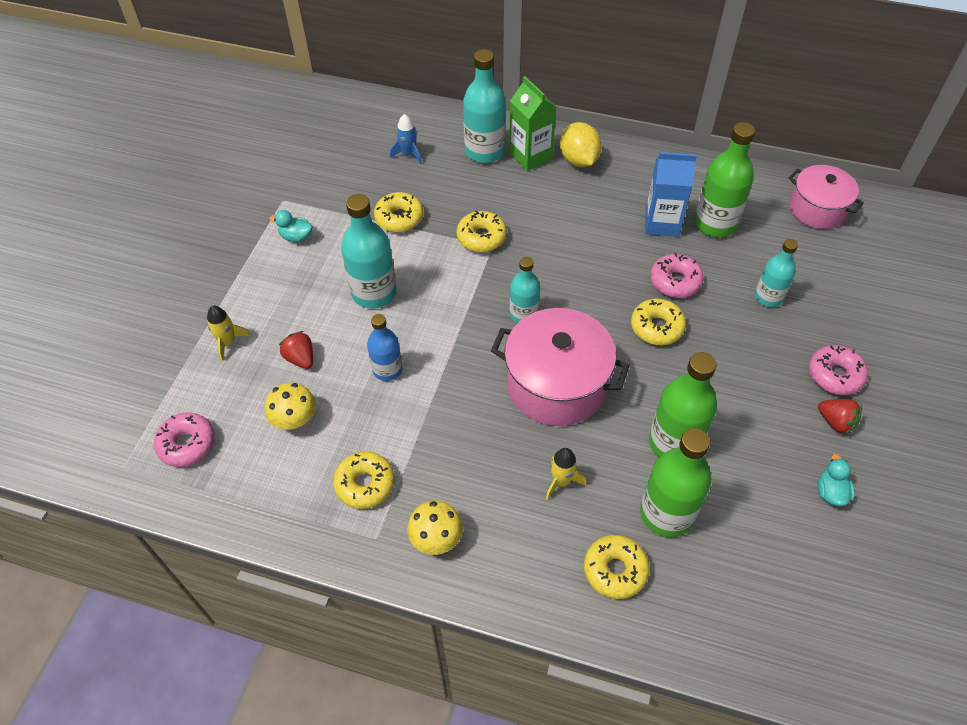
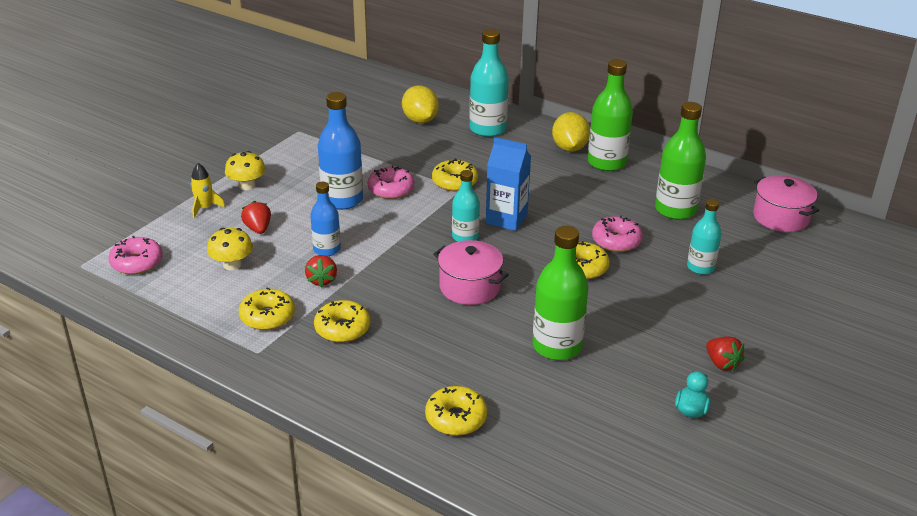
camera: 15 degrees right, 20 degrees down
(296, 237) = (296, 155): turquoise duck -> none
(374, 292) = (342, 200): turquoise bottle -> blue bottle
(399, 218) = (390, 158): yellow donut -> yellow donut (342, 328)
(400, 416) = (322, 280): none -> red strawberry
(408, 154) = (420, 120): blue rocket -> yellow lemon
(436, 538) = (309, 363): yellow mushroom -> yellow mushroom (247, 185)
(530, 156) = (527, 138): green carton -> none
(556, 384) = (470, 287): pink pot -> pink pot, size x0.65
(561, 481) = (439, 350): yellow rocket -> none
(662, 223) = (624, 201): blue carton -> blue carton (506, 219)
(666, 513) = (524, 391): green bottle -> green bottle (606, 163)
(835, 375) = (738, 332): pink donut -> pink donut (391, 189)

